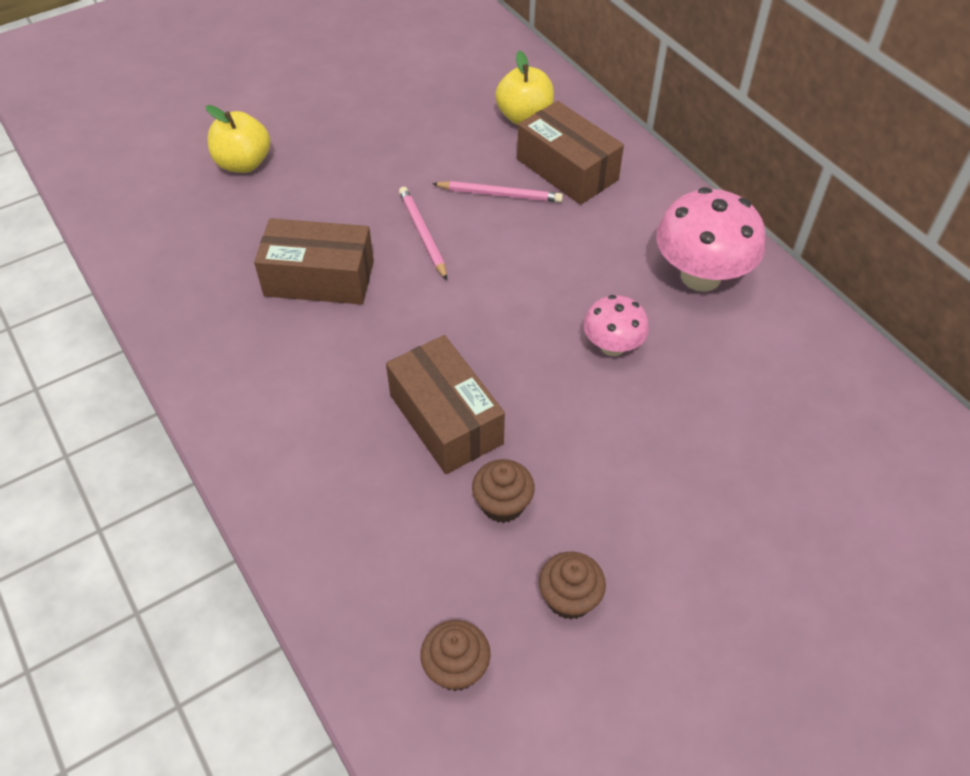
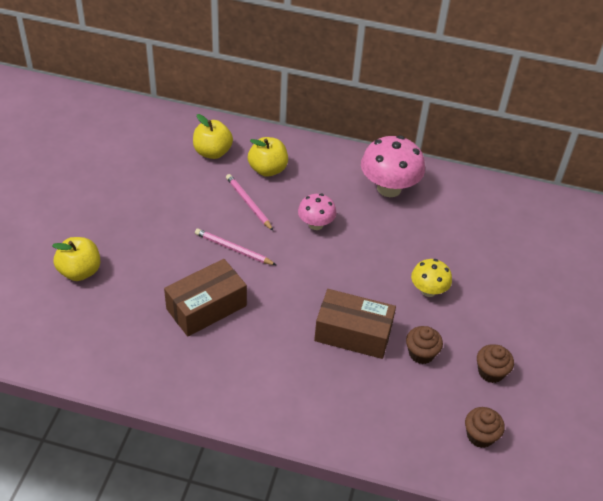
camera: 45 degrees left, 5 degrees down
(499, 194) = (248, 203): pink pencil -> pink pencil turned 90 degrees counterclockwise
(567, 169) = (268, 169): brown box -> yellow apple
(605, 434) = (428, 290): none -> yellow mushroom
(612, 346) = (387, 247): pink mushroom -> pink mushroom (316, 224)

